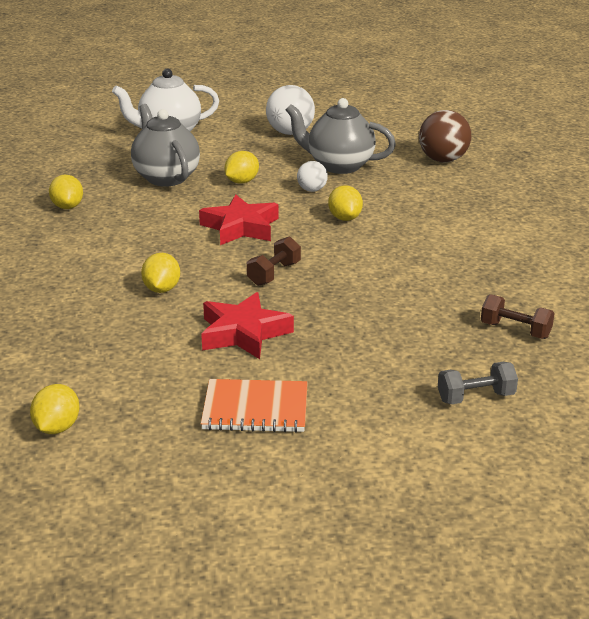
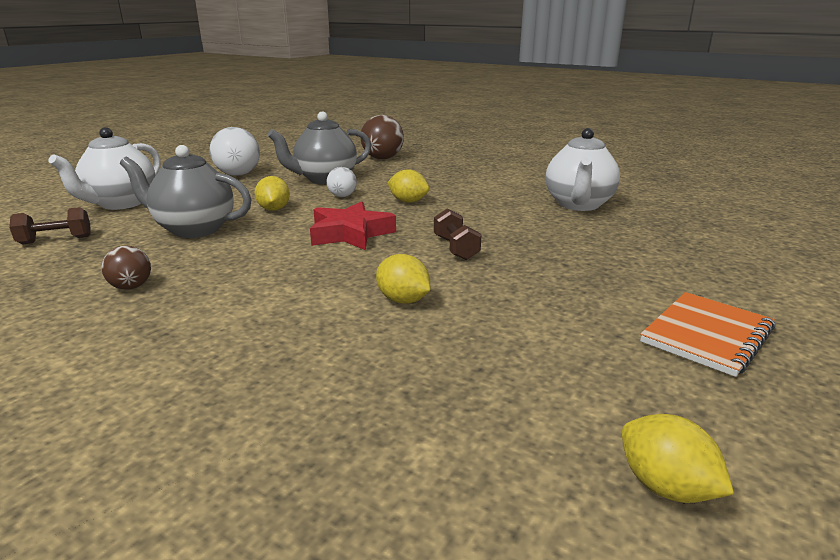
camera: 50 degrees left, 5 degrees down
(67, 207) = (131, 287): yellow lemon -> brown ball
(243, 333) = (547, 293): red star -> none
(469, 290) = (578, 205): none -> white teapot
(476, 397) = (747, 250): grey dumbbell -> none
(515, 330) = (654, 212): brown dumbbell -> brown dumbbell (55, 240)

